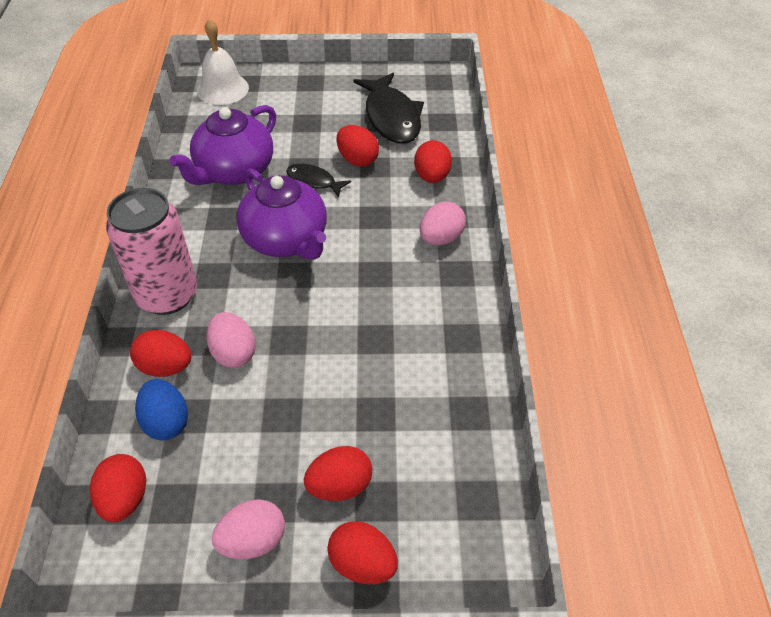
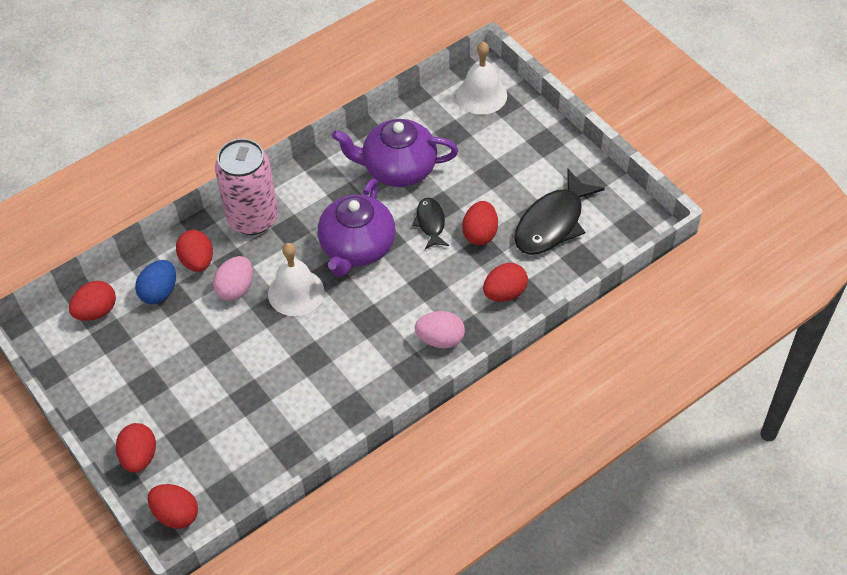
camera: 55 degrees right, 5 degrees up
(253, 541) = (115, 392): pink egg -> none
(288, 309) = (296, 292): none -> white bell
(340, 486) = (182, 412): red egg -> red egg (176, 514)

